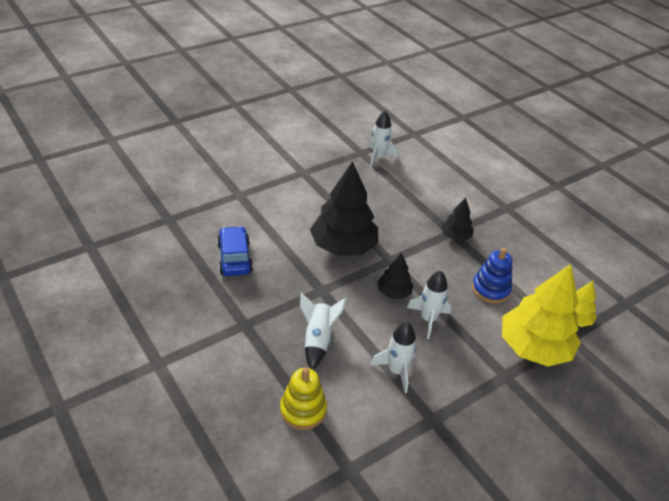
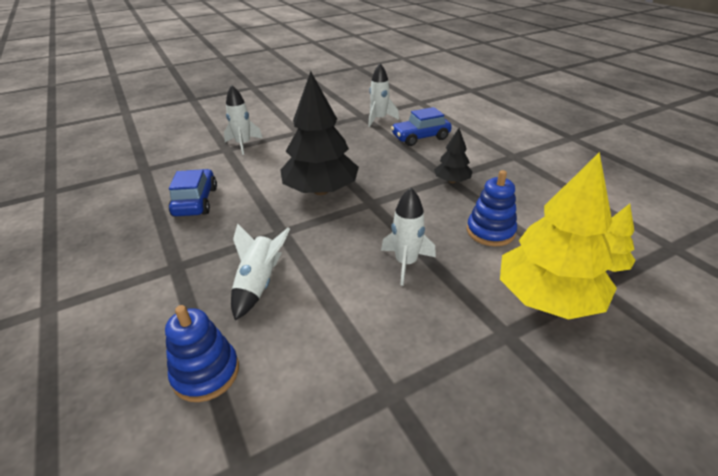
camera: 10 degrees right, 5 degrees down
(303, 410) = (206, 373): yellow stacking toy -> blue stacking toy
(394, 292) = (368, 234): black tree -> none
(396, 370) = (351, 324): white rocket -> white rocket (243, 144)
(421, 183) = (420, 137): none -> blue car

